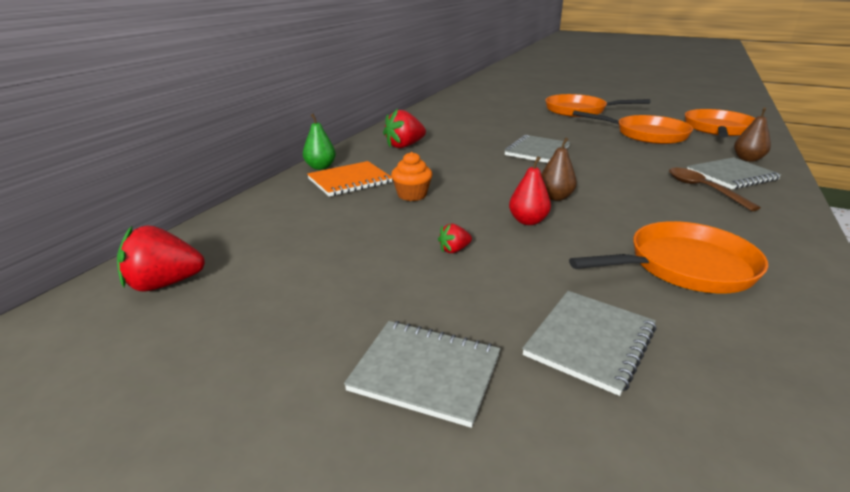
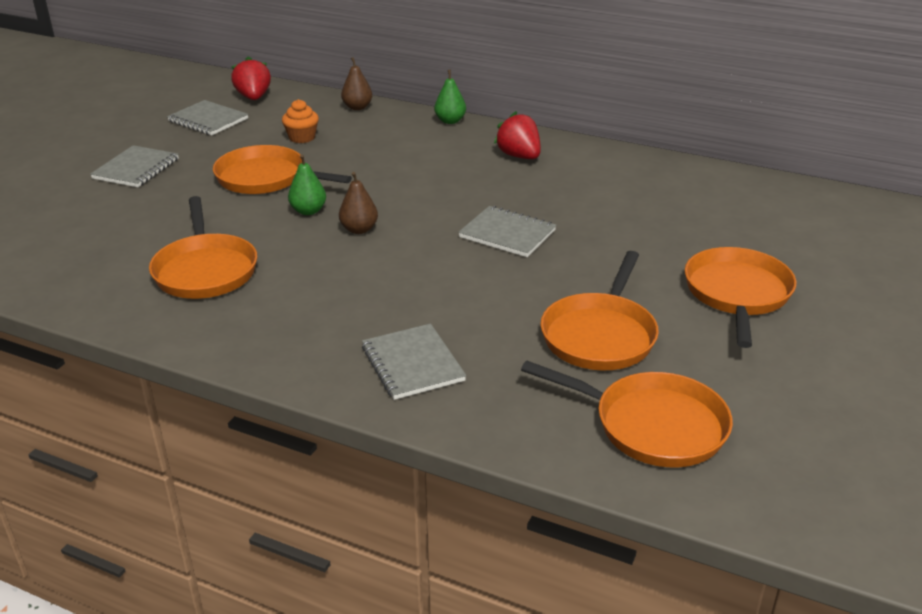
camera: 90 degrees right, 5 degrees up
(350, 181) = (413, 135): orange notebook -> none
(412, 195) = (375, 162): orange cupcake -> orange cupcake (302, 137)
(454, 250) = (266, 178): red strawberry -> orange pan
(528, 221) = (308, 211): red pear -> green pear
(590, 342) = (135, 216): grey notebook -> grey notebook (208, 120)
(702, 189) = (368, 326): brown spoon -> none
(747, 159) = (482, 403): brown pear -> brown pear (357, 107)

